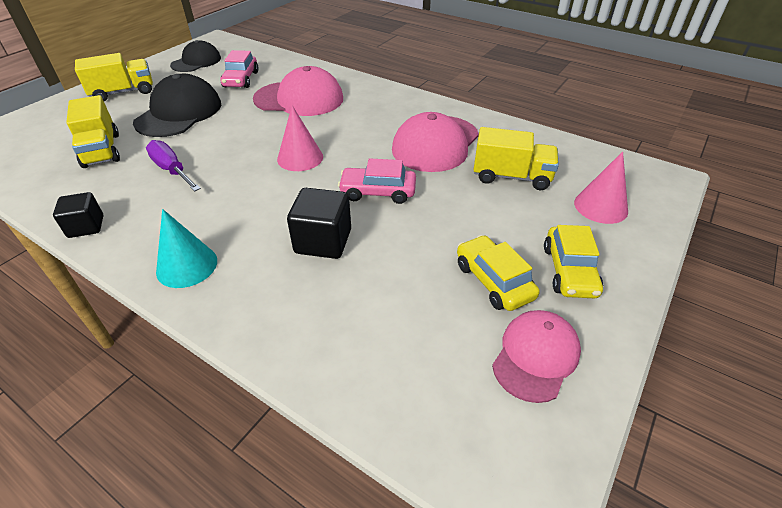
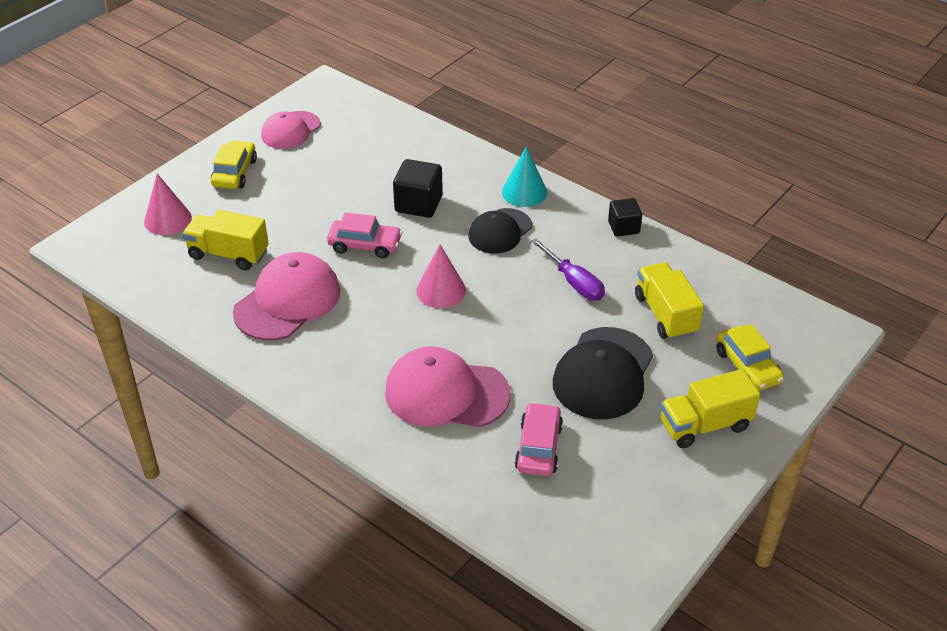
camera: 175 degrees left, 0 degrees up
(196, 62) = (628, 508): black cap -> black cap (500, 231)
(493, 281) = (295, 170): yellow car -> yellow car (747, 366)

